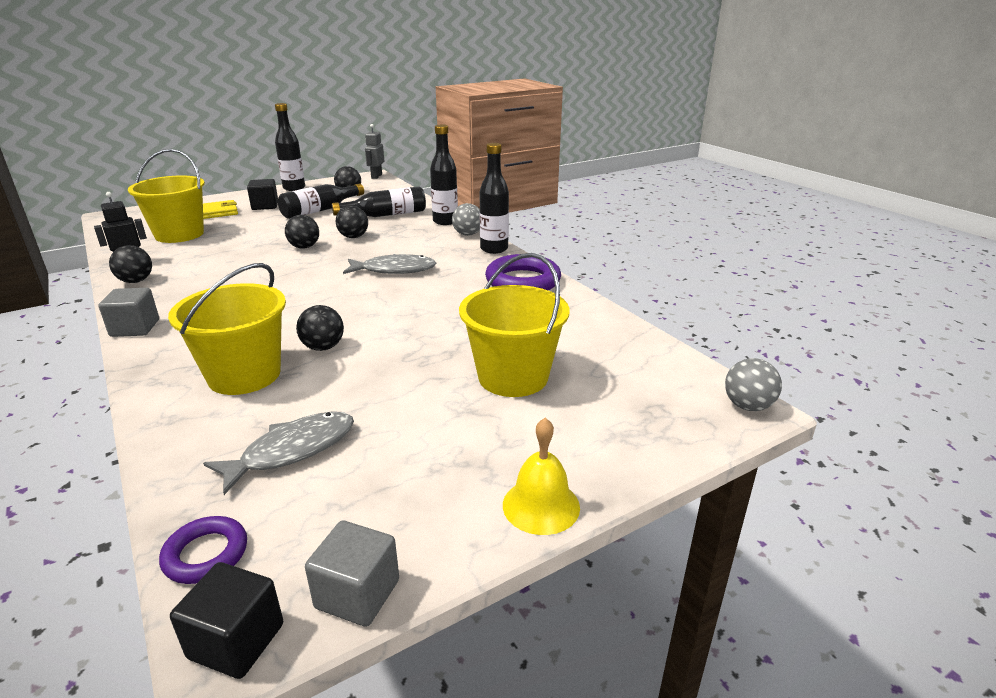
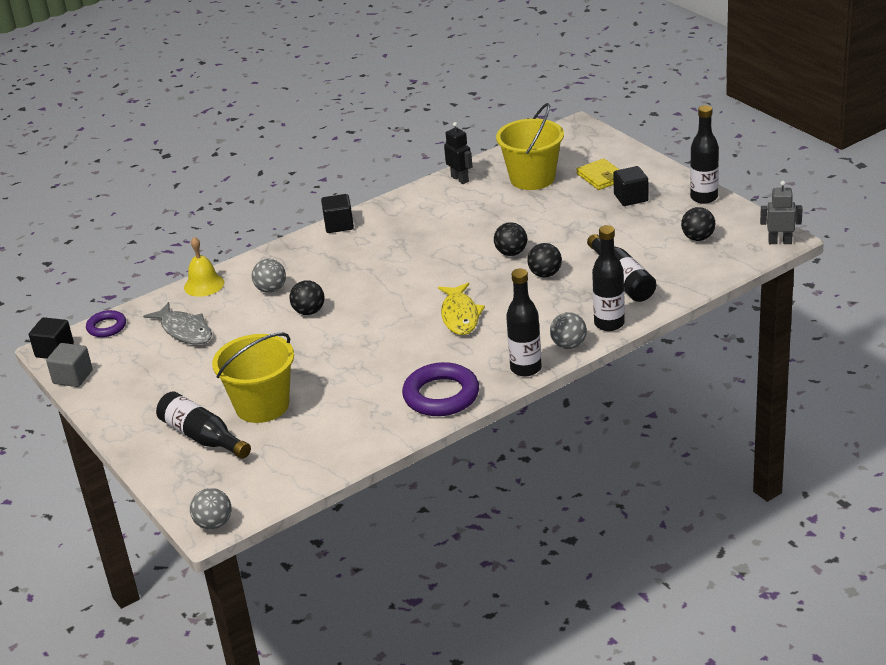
camera: 90 degrees right, 5 degrees up
(135, 328) = (339, 225): grey cube -> black cube
(136, 281) = (422, 195): black ball -> none
(244, 375) = (271, 289): yellow bucket -> grey ball
(320, 210) = (626, 234): black bottle -> black bottle (202, 437)
(394, 270) = (460, 315): grey fish -> yellow fish
(541, 505) = (122, 428): yellow bell -> yellow bell (204, 285)

